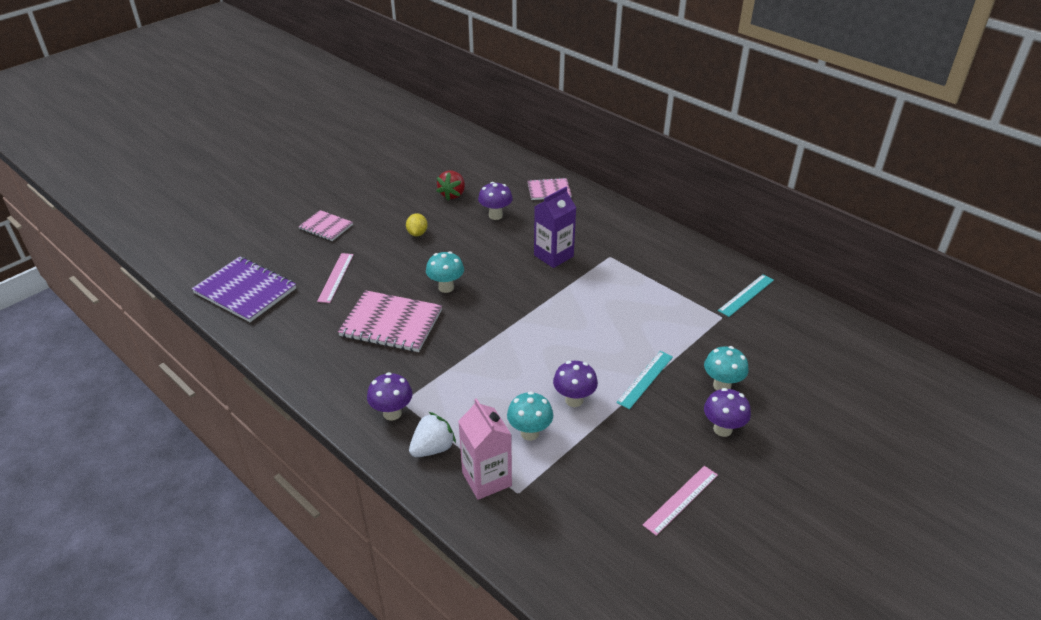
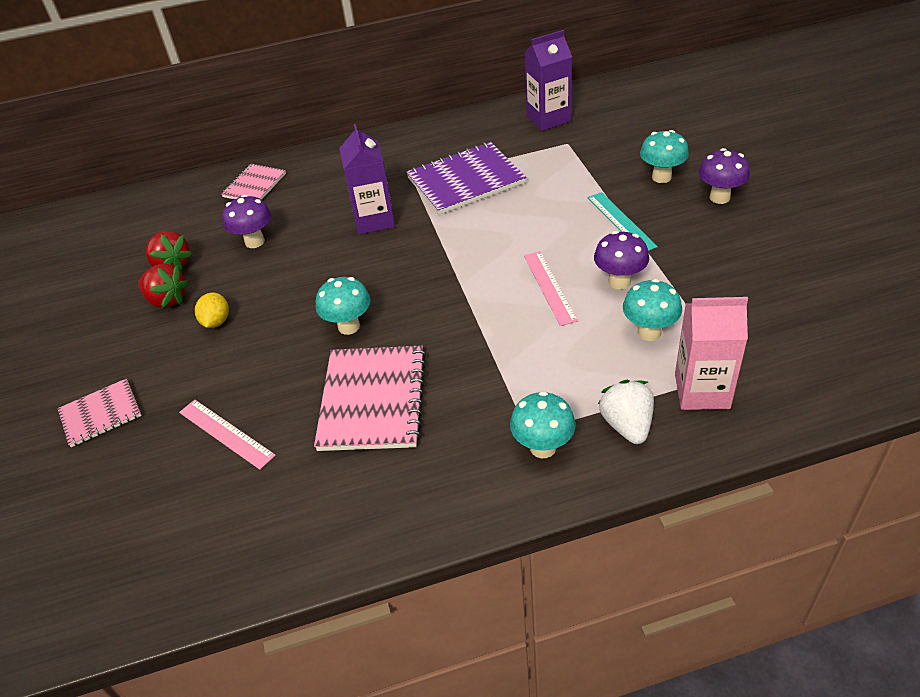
camera: 55 degrees left, 5 degrees up
(245, 291) = (154, 556): purple notebook -> purple notebook (465, 180)
(391, 323) = (373, 400): pink notebook -> pink notebook turned 45 degrees counterclockwise
(392, 413) = (543, 447): purple mushroom -> turquoise mushroom
(417, 233) = (216, 321): yellow lemon -> yellow lemon turned 60 degrees clockwise
(423, 207) = (167, 300): none -> red strawberry
(681, 499) = (797, 256): pink ruler -> pink ruler (549, 287)
(746, 295) = (548, 118): turquoise ruler -> purple carton

